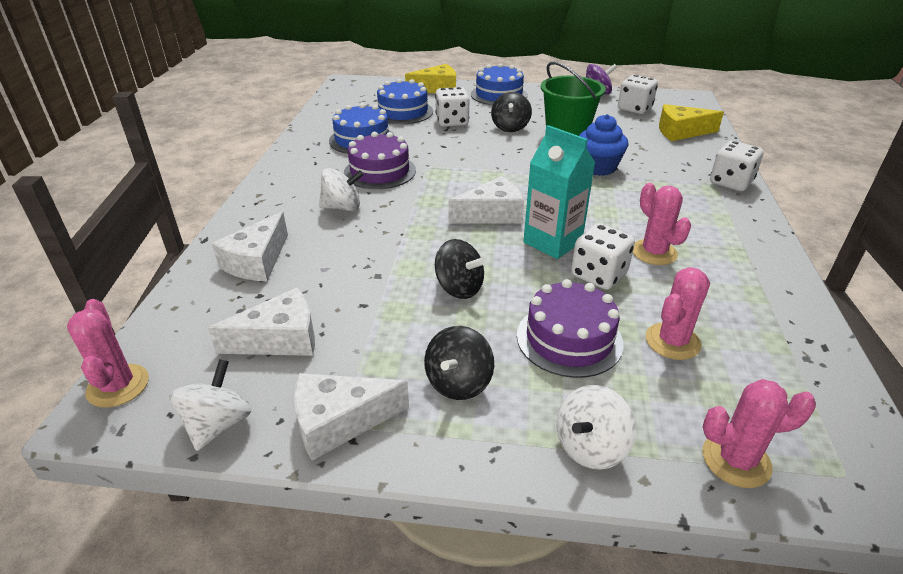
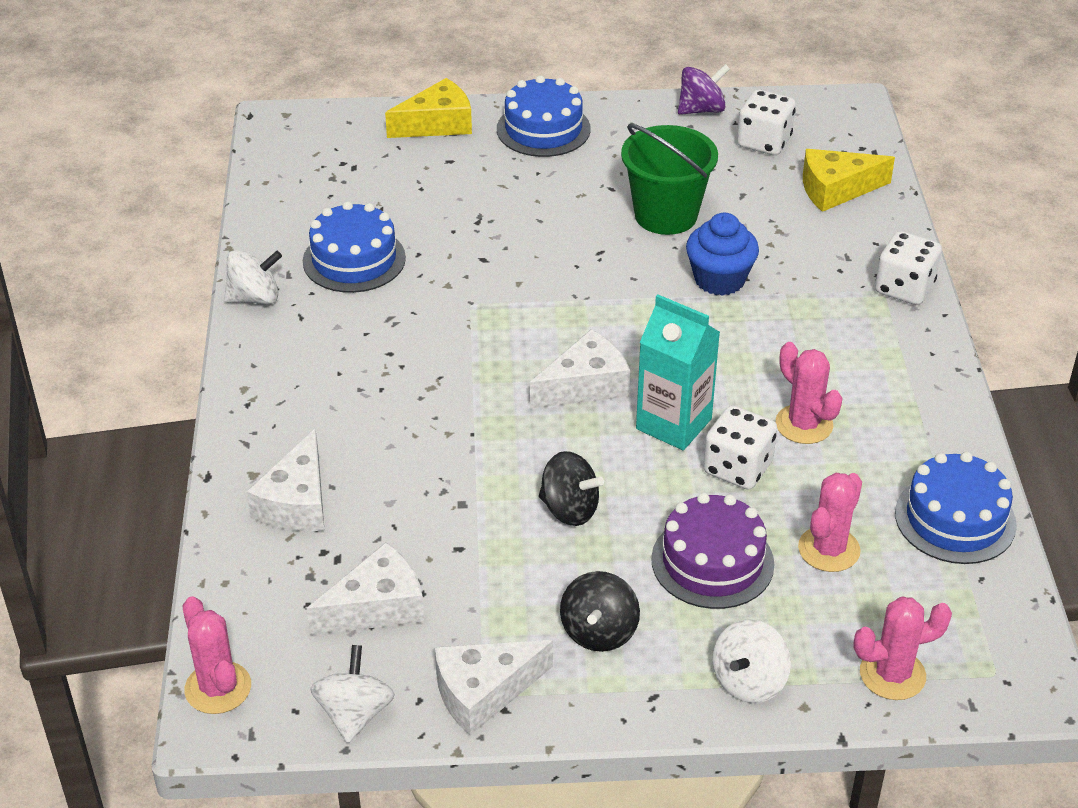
camera: 10 degrees left, 5 degrees up
(342, 207) = (375, 398): white spinning top -> white spinning top (255, 298)
(380, 171) = (404, 323): purple cake -> none
(403, 112) = (398, 188): blue cake -> blue cake (955, 519)
(452, 122) = (483, 203): white dice -> none
(510, 127) = (577, 207): black spinning top -> none

